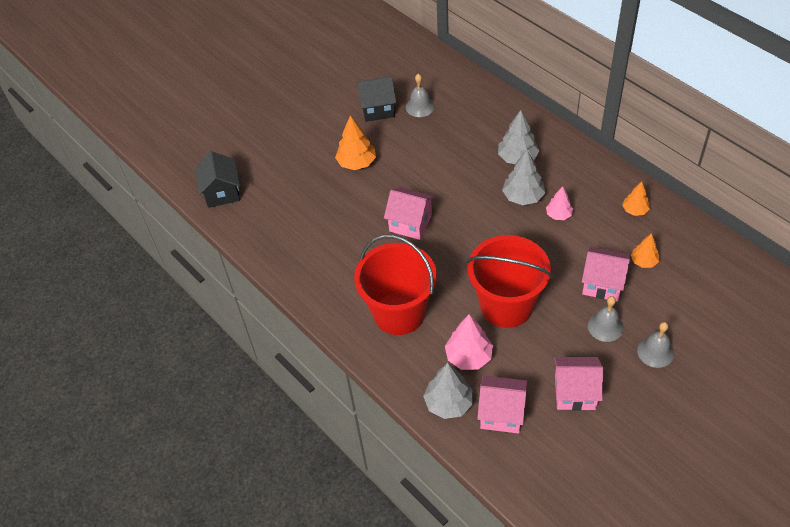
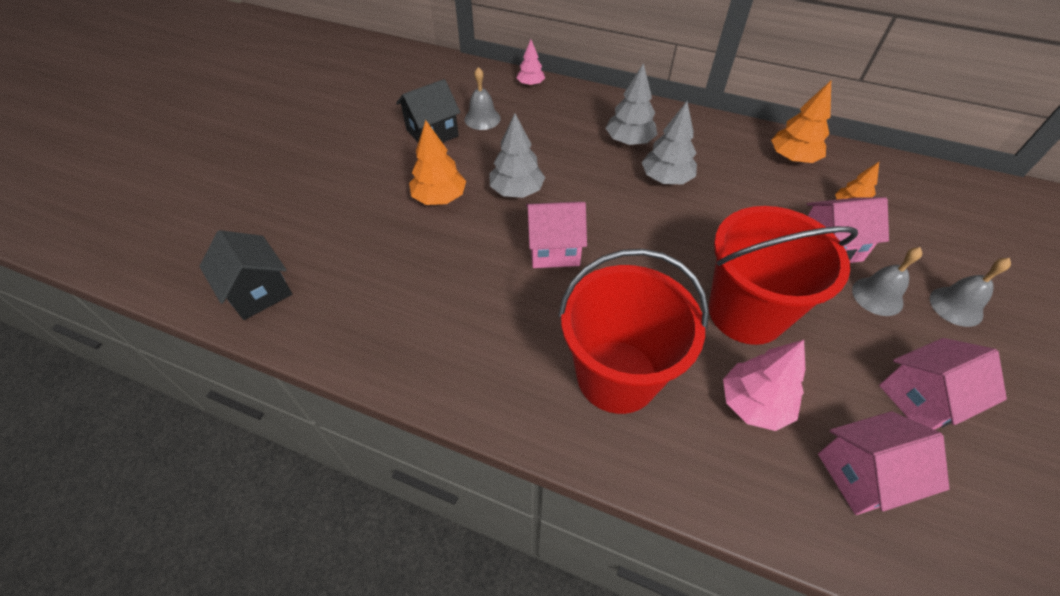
camera: 30 degrees left, 0 degrees up
(448, 403) = (781, 492): grey tree -> grey tree (516, 191)
(558, 215) = (720, 186): pink tree -> pink tree (530, 84)
(635, 210) = (792, 158): orange tree -> orange tree, size x1.60

